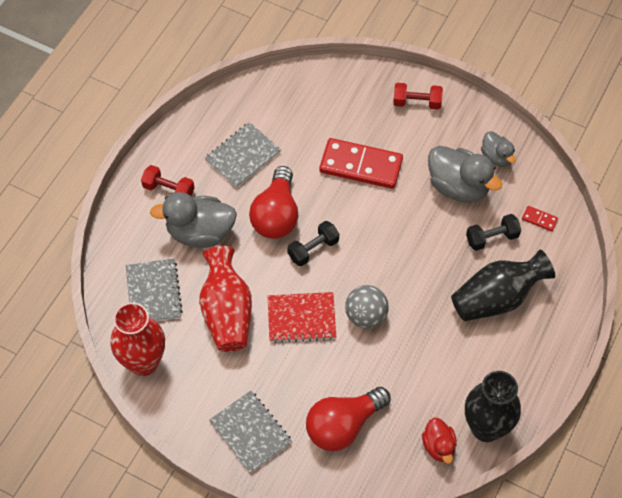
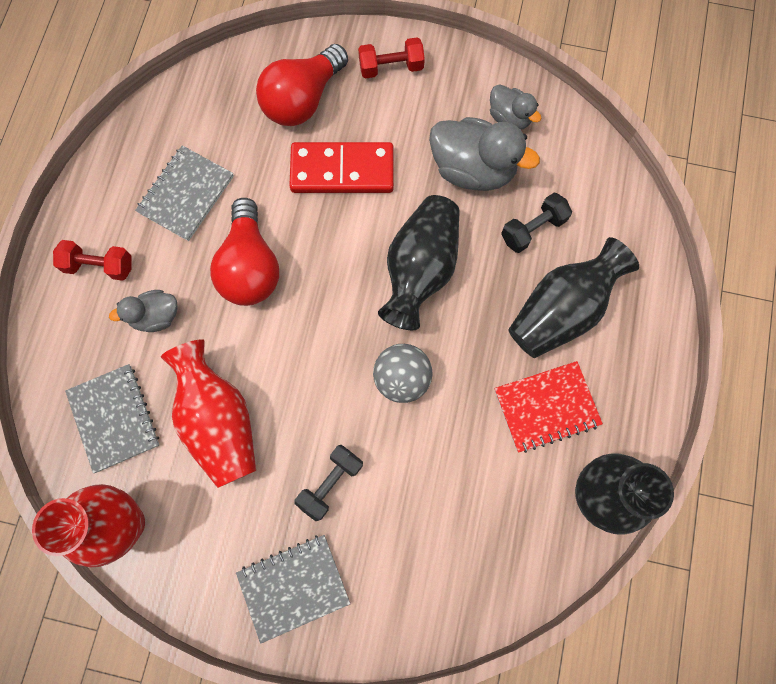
camera: 15 degrees left, 15 degrees up
(200, 233) = (156, 316): grey duck -> grey duck, size x0.56
(250, 432) = (293, 586): grey notebook -> grey notebook turned 60 degrees counterclockwise
(301, 318) = (319, 404): red notebook -> red notebook (546, 407)
(313, 249) = (310, 302): black dumbbell -> black dumbbell (330, 483)
(343, 425) = (413, 542): red light bulb -> red light bulb (303, 99)
(399, 246) = (420, 270): none -> black vase
(438, 446) = (542, 538): red duck -> none
(539, 219) = (585, 189): red domino -> none

